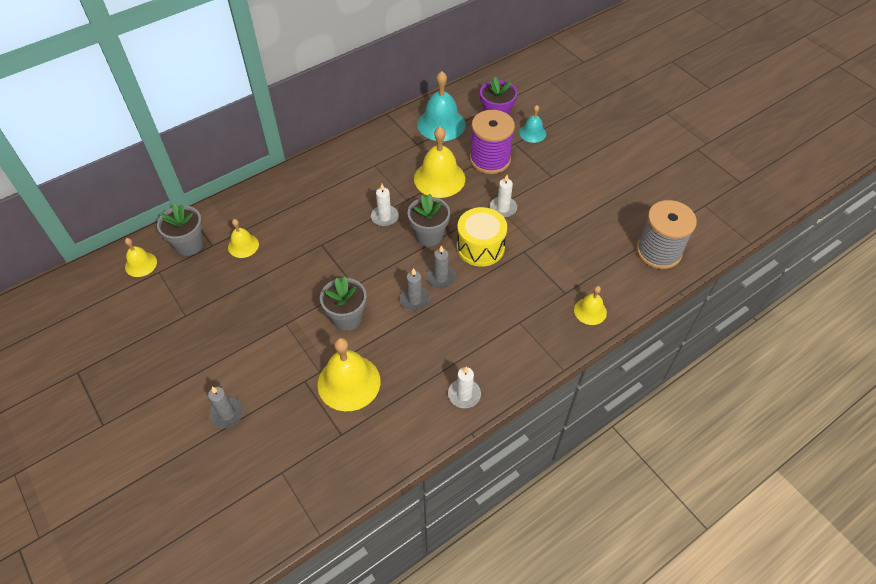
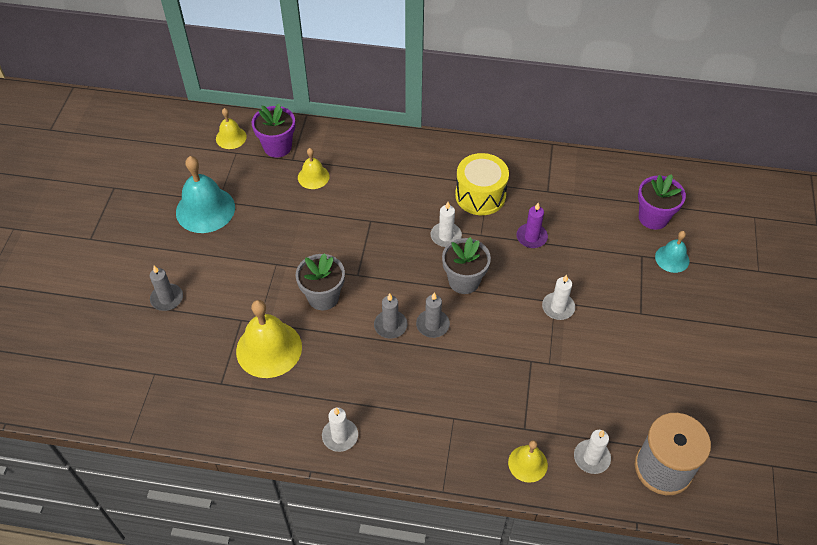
camera: 45 degrees right, 0 degrees up
(189, 245) = (277, 147): grey flower pot -> purple flower pot
(439, 178) = (531, 237): yellow bell -> purple candle
(441, 124) = (591, 188): turquoise bell -> turquoise bell (205, 209)
(480, 247) = (496, 326): yellow drum -> yellow drum (480, 195)
(490, 159) = (599, 254): purple spool -> none
(618, 278) = (591, 458): none -> white candle

